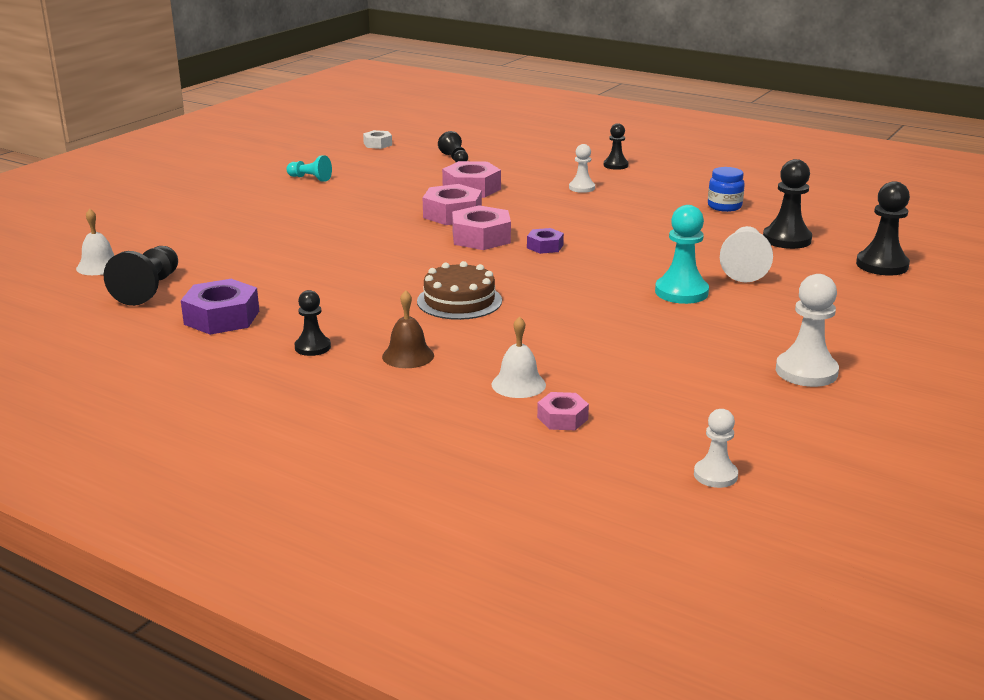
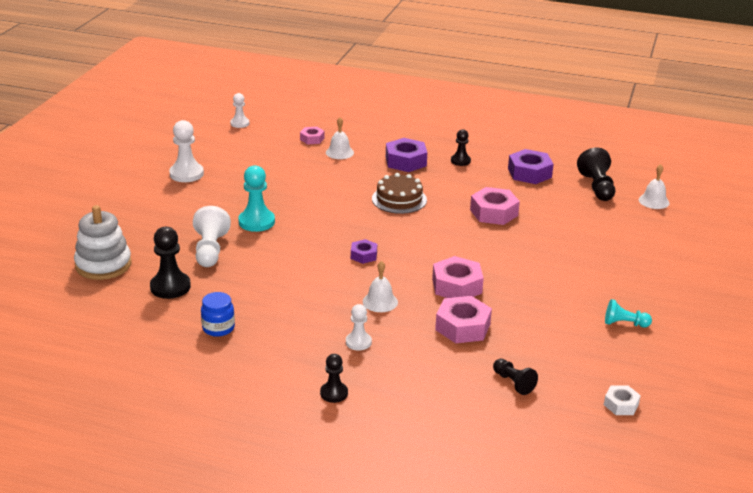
camera: 165 degrees right, 5 degrees up
(408, 356) = (406, 161): brown bell -> purple nut
(481, 237) = (417, 259): pink nut -> pink nut (494, 213)
(545, 210) = (380, 302): none -> white bell
(882, 265) = (103, 265): black pawn -> white stacking toy

